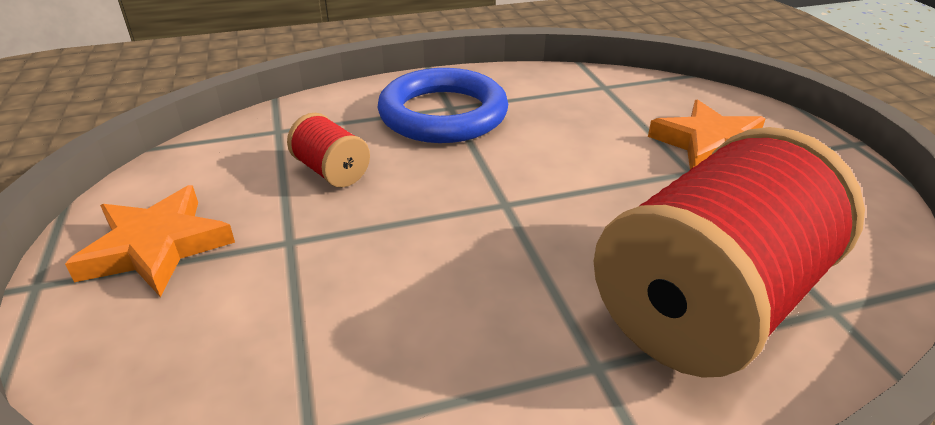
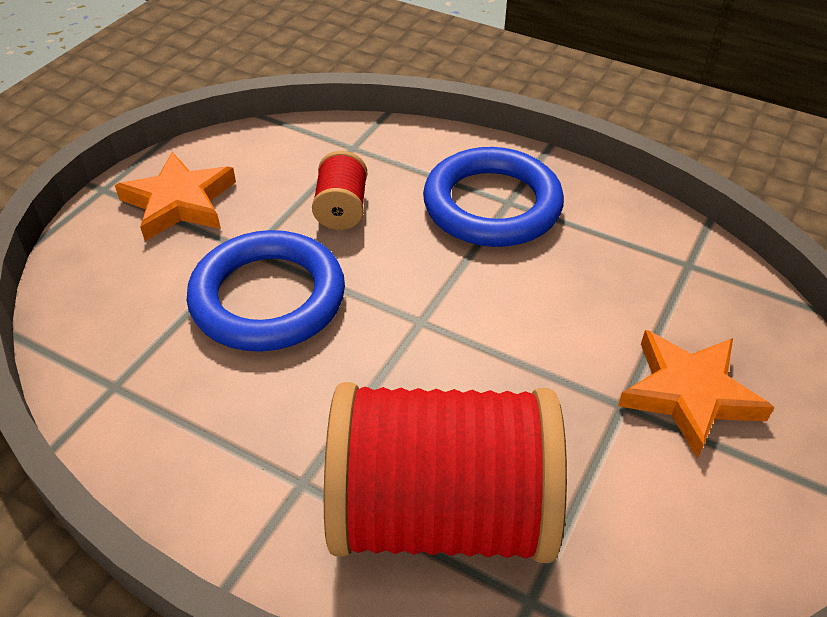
camera: 45 degrees right, 10 degrees up
(361, 263) = (268, 298): none -> blue ring

